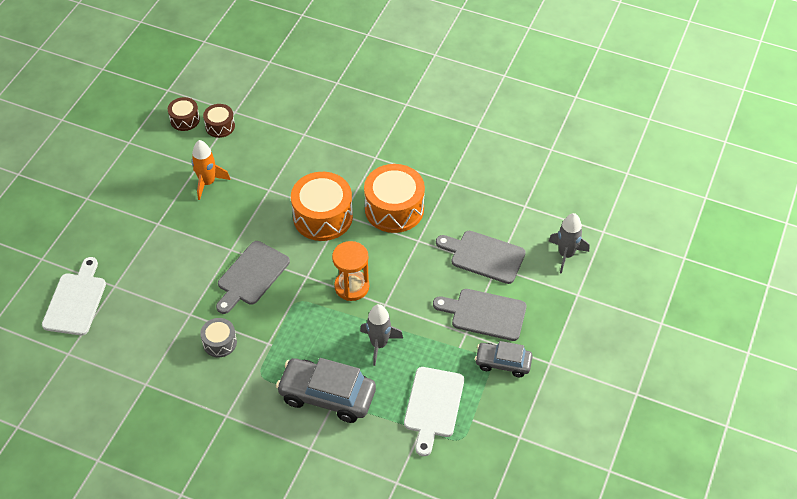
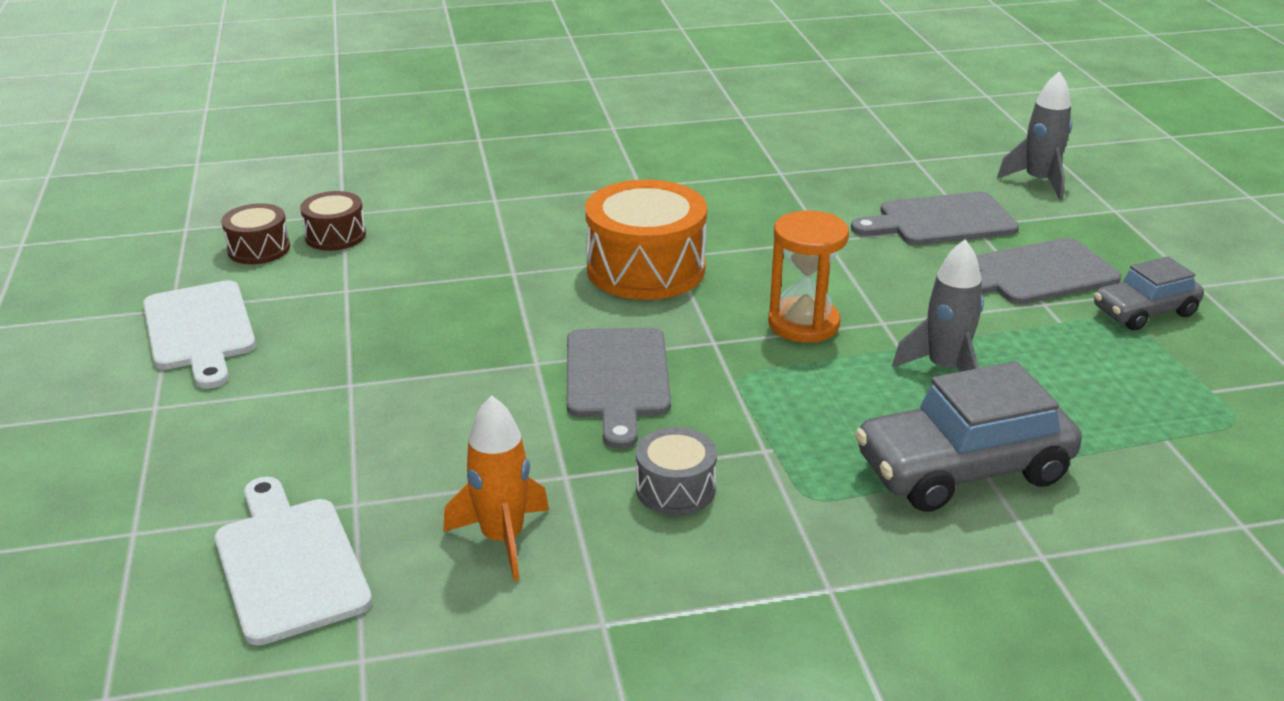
camera: 35 degrees left, 20 degrees down
(207, 183) = (391, 302): orange rocket -> orange rocket (502, 539)
(394, 209) = (744, 223): orange drum -> none
(433, 406) = (1135, 401): white cutting board -> white cutting board (200, 330)

